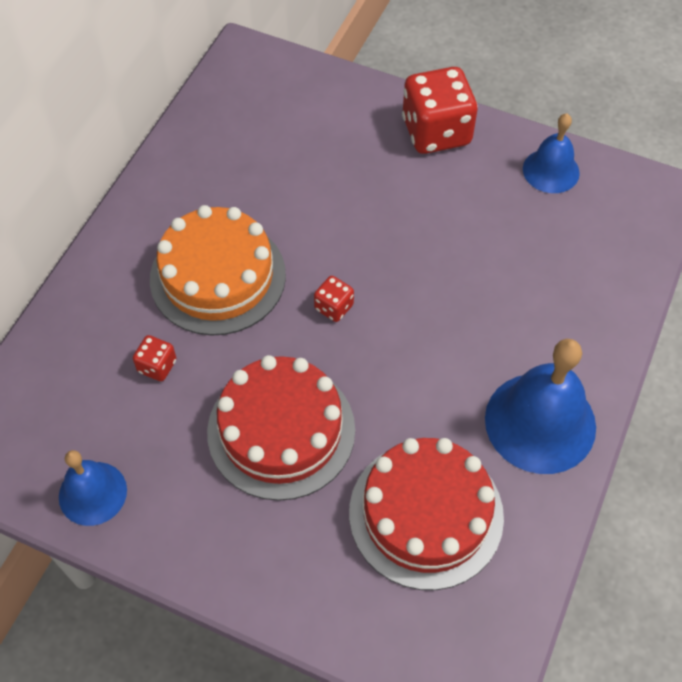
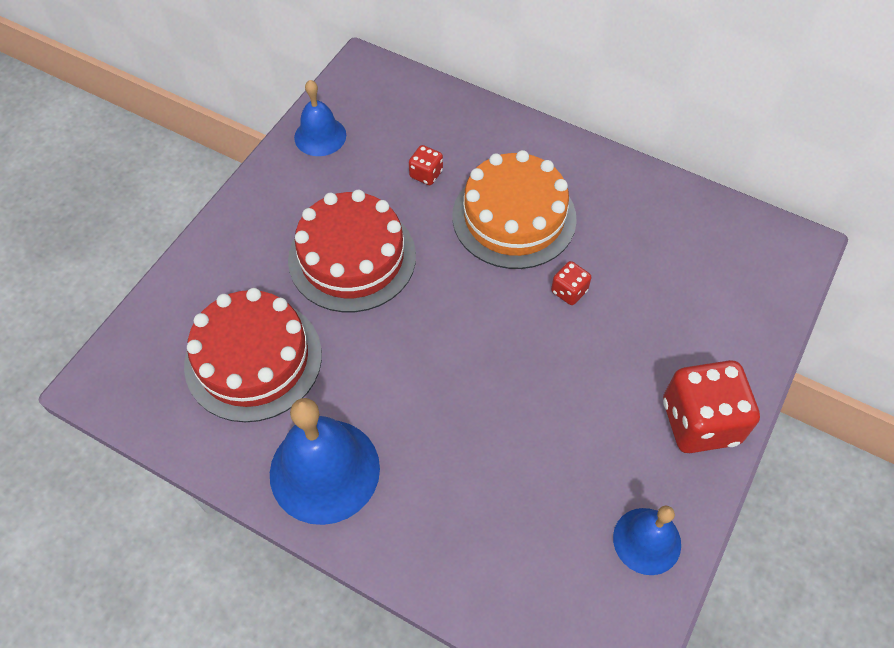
camera: 95 degrees right, 0 degrees up
(334, 307) = (473, 305): red dice -> red dice (569, 291)

